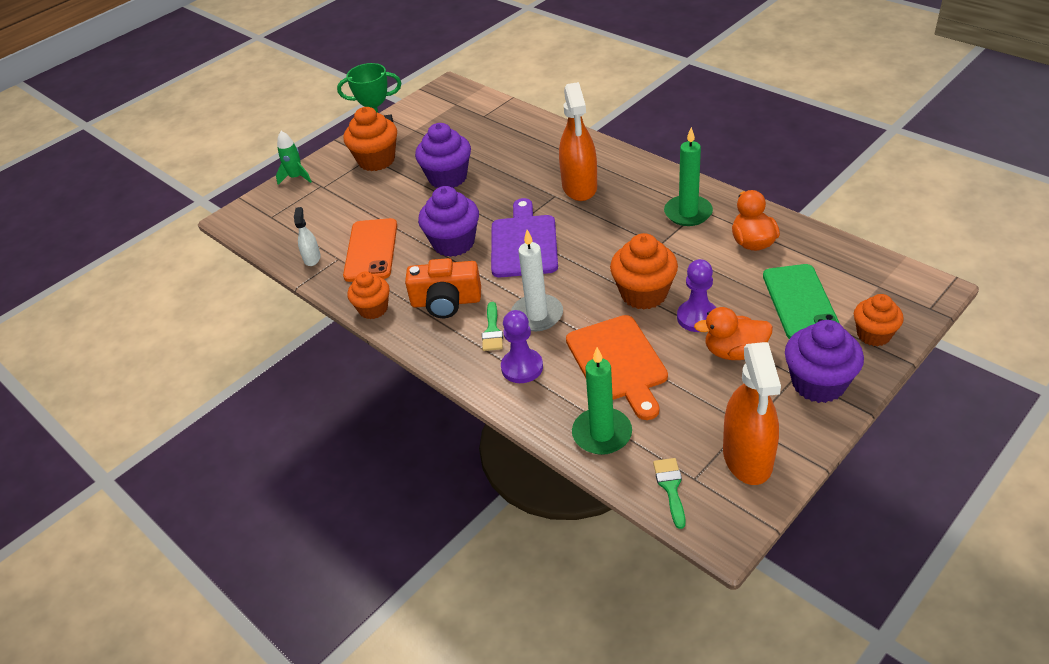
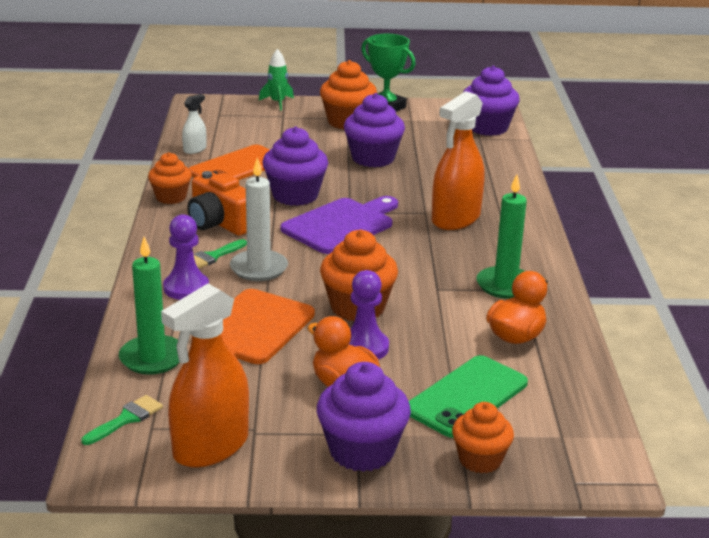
camera: 40 degrees right, 15 degrees down
(474, 104) = (488, 128): none -> purple cupcake

